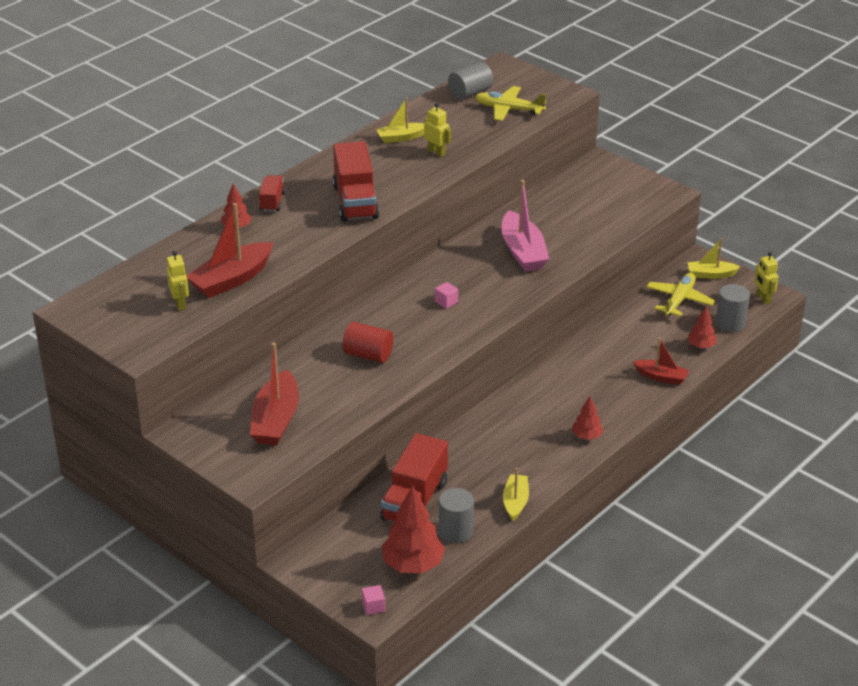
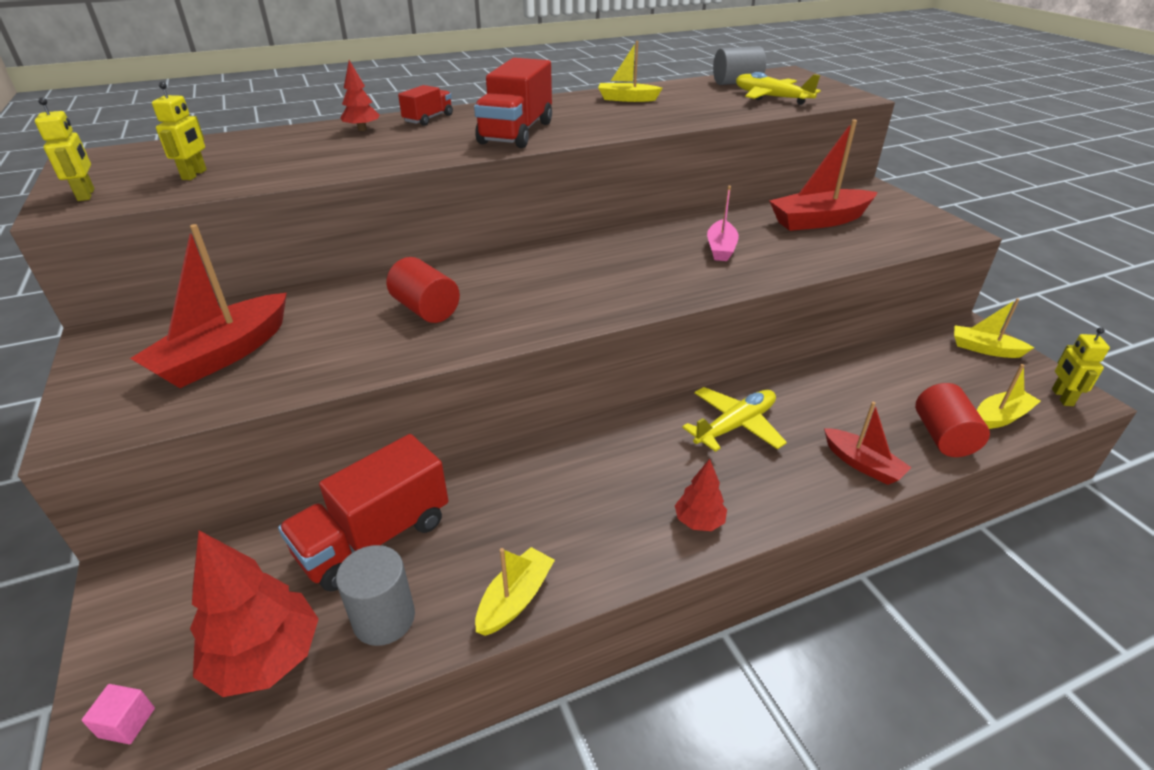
camera: 25 degrees right, 0 degrees up
(232, 279) = (285, 166): red boat -> red boat (819, 221)
(436, 152) = (655, 113): yellow robot -> yellow robot (86, 195)
(446, 302) = (580, 276): pink cube -> none
(523, 252) = (720, 248): pink boat -> pink boat, size x0.59
(679, 300) = (927, 368): yellow plane -> yellow plane (735, 426)
(701, 346) = (943, 437): red tree -> red cylinder
(730, 323) = (1000, 417): grey cylinder -> yellow boat

